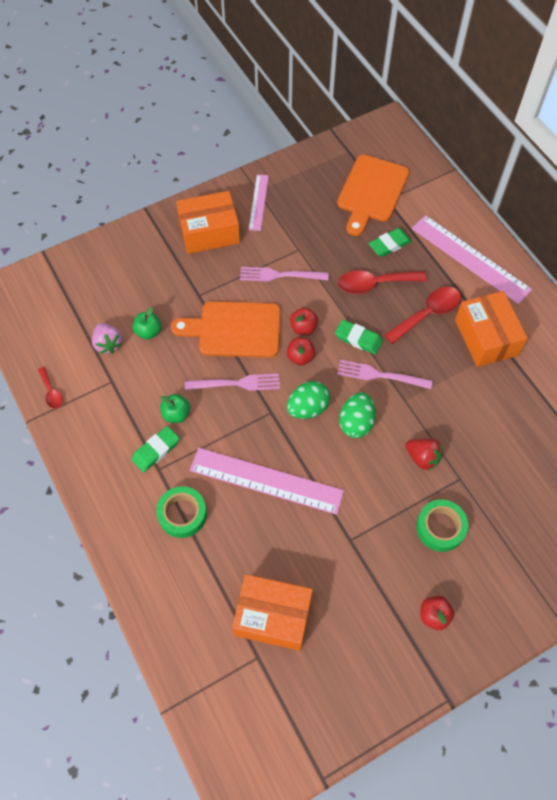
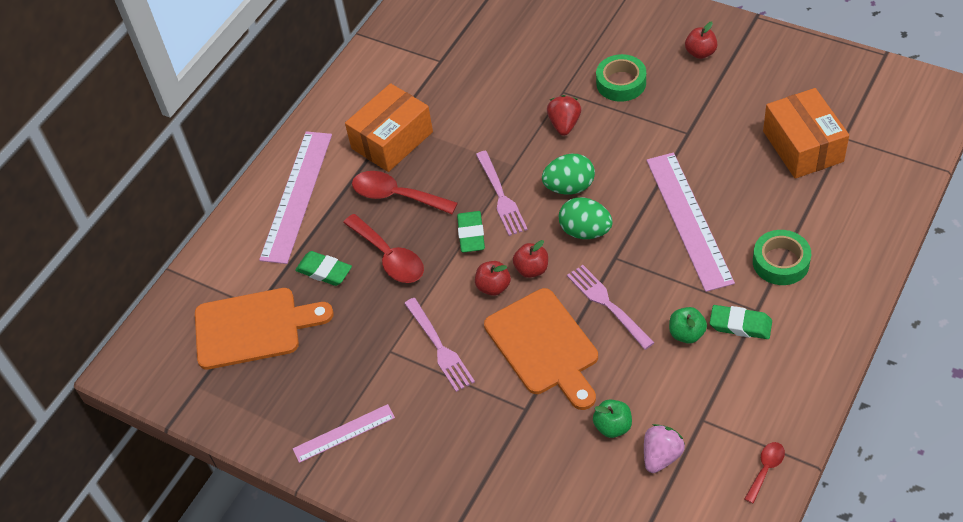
camera: 115 degrees left, 10 degrees down
(209, 232) = (427, 457): orange box -> none

